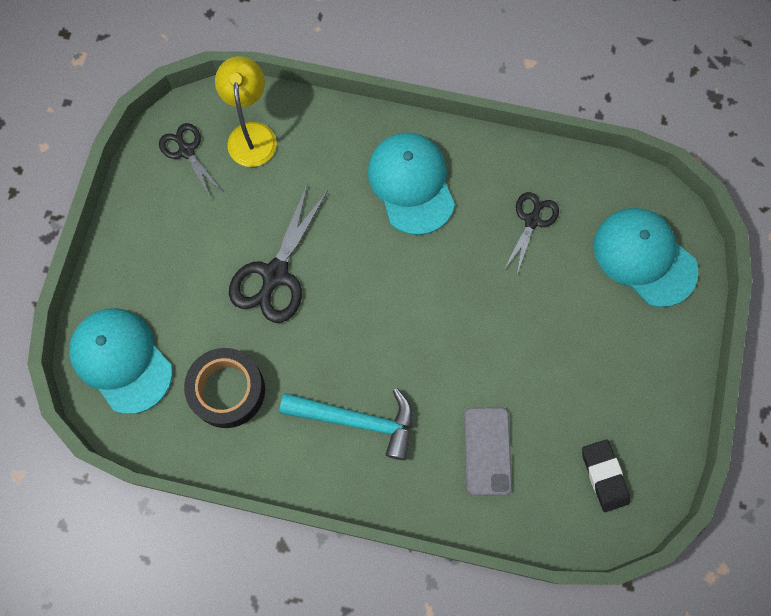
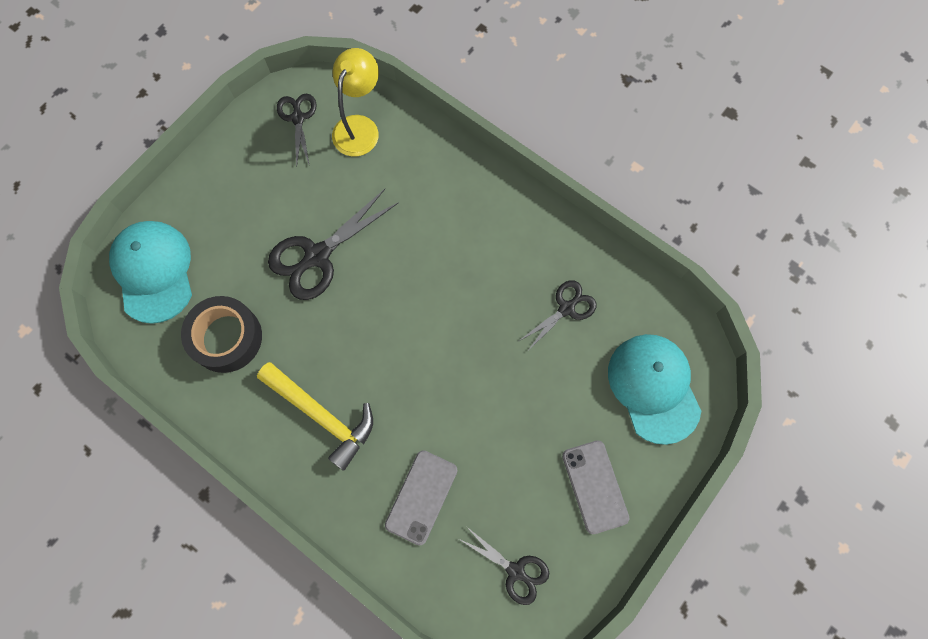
camera: 25 degrees right, 0 degrees up
(357, 420) = (322, 415): turquoise hammer -> yellow hammer
(411, 184) = (475, 228): turquoise cap -> none
(604, 476) = (515, 571): black eraser -> black scissors
(636, 369) = (595, 486): none -> grey phone

